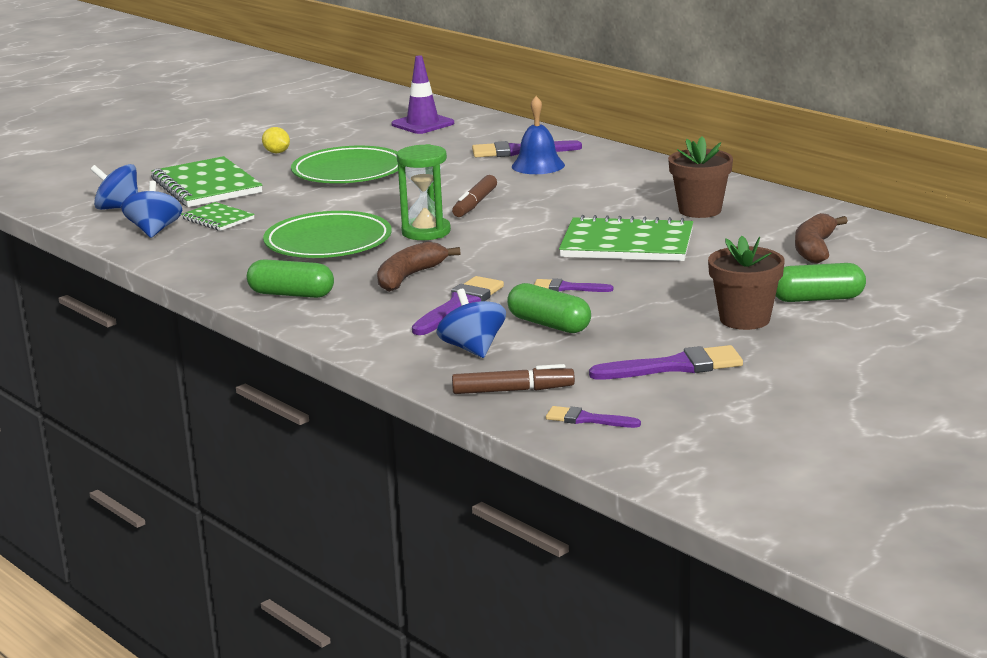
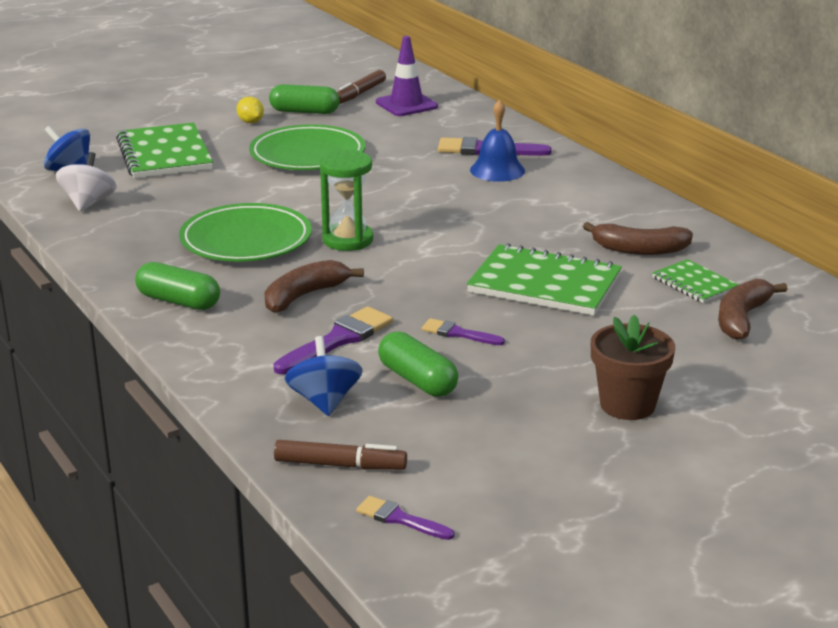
camera: 10 degrees right, 5 degrees up
(154, 231) = (88, 203): blue spinning top -> white spinning top
(218, 219) = (155, 196): green notebook -> green notebook (694, 284)
(475, 204) = (413, 211): brown marker -> brown marker (359, 94)
(675, 366) = (525, 459): purple brush -> none
(700, 210) = (639, 250): brown flower pot -> brown banana
(817, 299) = (718, 388): green capsule -> green capsule (304, 112)

